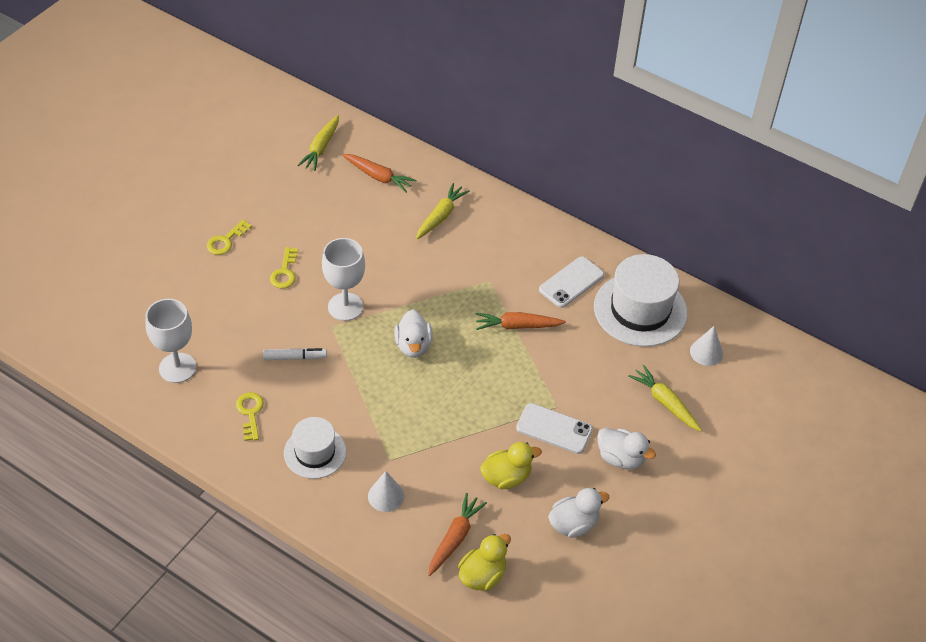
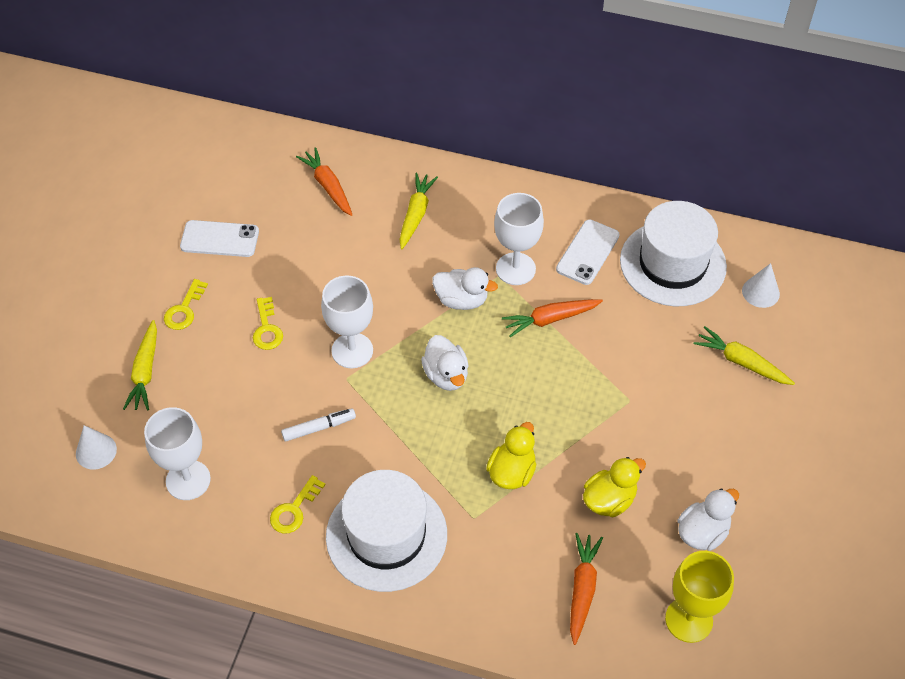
camera: 15 degrees left, 5 degrees up
(250, 413) = (294, 510): yellow key -> yellow key turned 120 degrees counterclockwise
(315, 452) = (386, 535): white hat -> white hat, size x1.64
(321, 148) = (250, 169): yellow carrot -> yellow carrot (145, 371)
(378, 177) = (328, 186): orange carrot -> orange carrot turned 135 degrees counterclockwise
(386, 496) = (486, 563): white cone -> white cone (96, 451)
(482, 575) = (629, 624): yellow duck -> yellow duck (512, 472)
(505, 279) = (515, 269): none -> white goblet
(532, 587) = (689, 620): none -> yellow goblet
(554, 429) = (637, 427): white phone -> white phone (220, 239)
(620, 458) = (721, 440): white duck -> white duck (461, 300)

